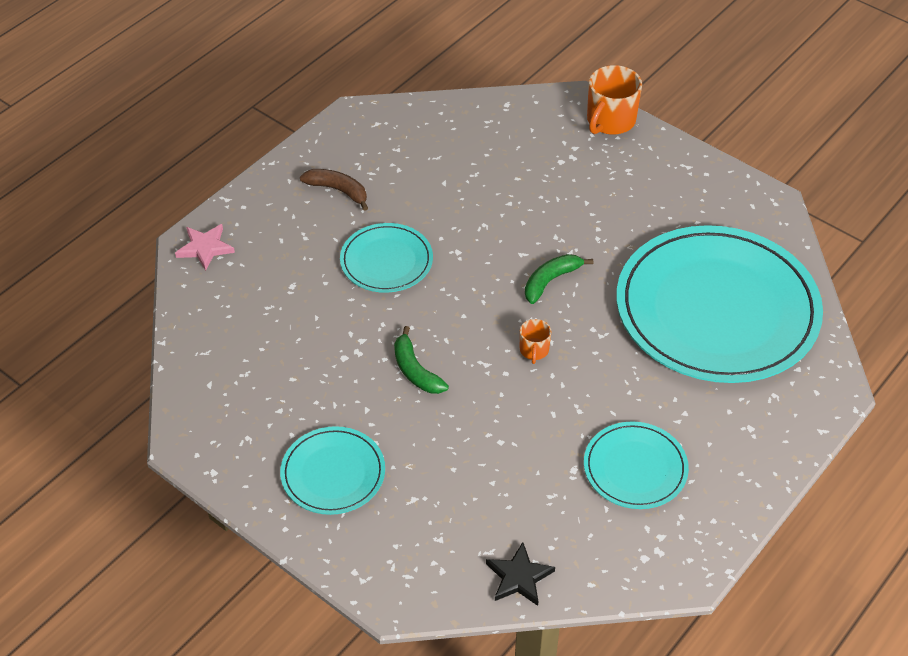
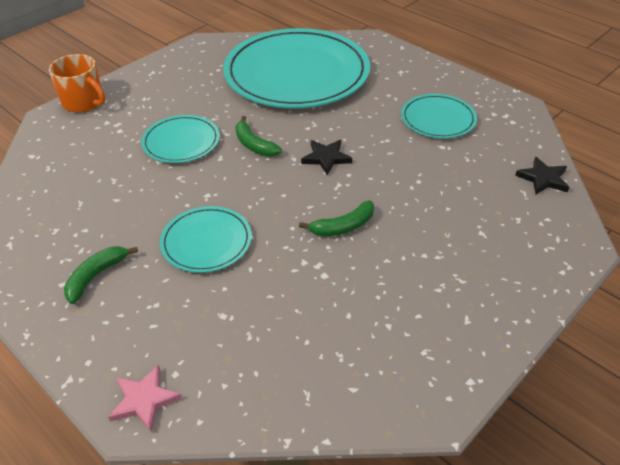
camera: 85 degrees left, 5 degrees down
(333, 473) = (461, 284): turquoise plate -> turquoise plate (181, 142)
(338, 191) = (96, 276): brown banana -> green banana
(534, 350) = (326, 158): orange mug -> black star

